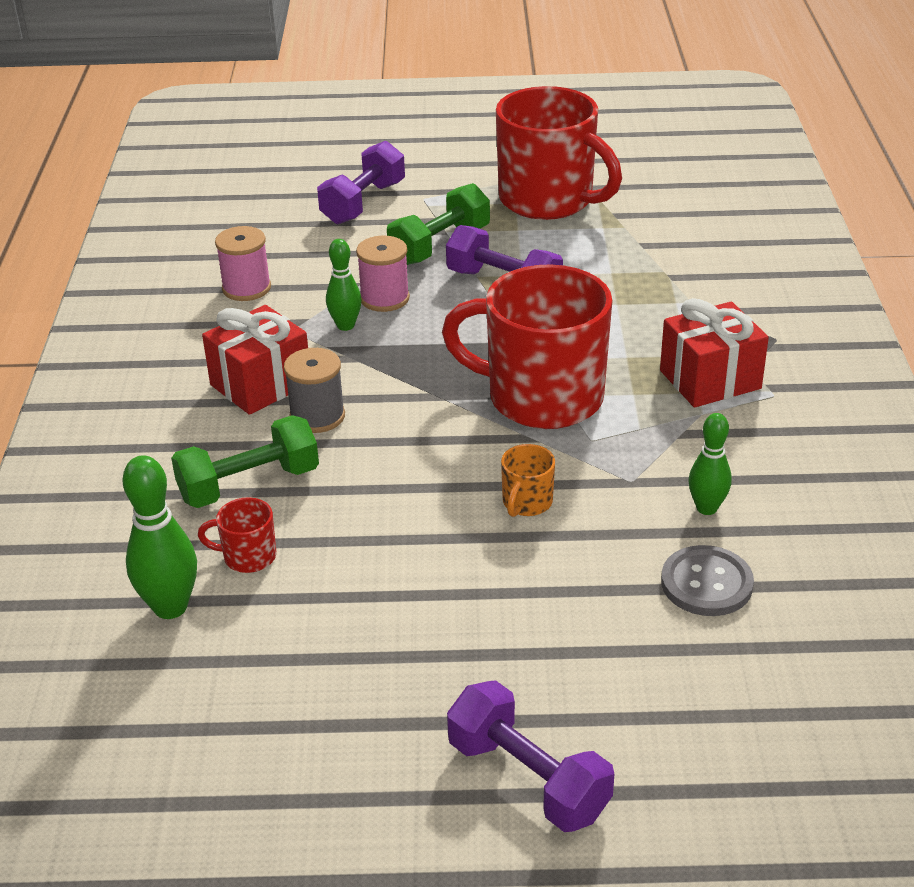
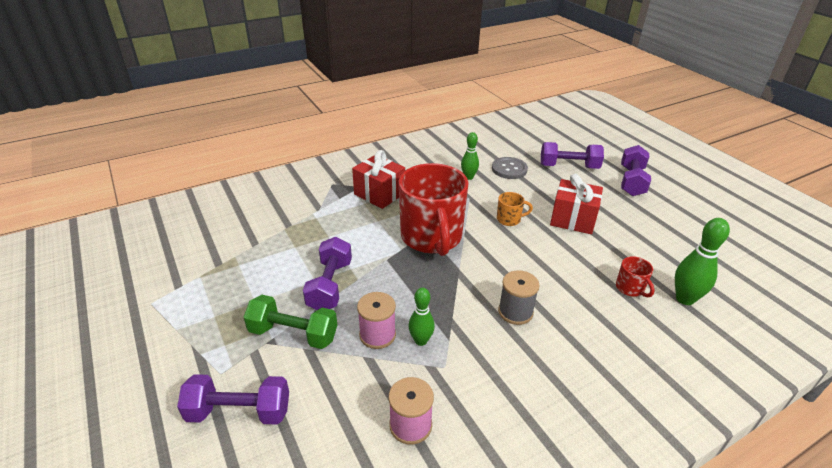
camera: 120 degrees left, 0 degrees up
(249, 484) = (589, 312): green dumbbell -> none
(261, 384) = (510, 353): red gift -> red gift (573, 219)
(548, 200) = (205, 301): red mug -> none
(662, 695) = (569, 166): none -> purple dumbbell

